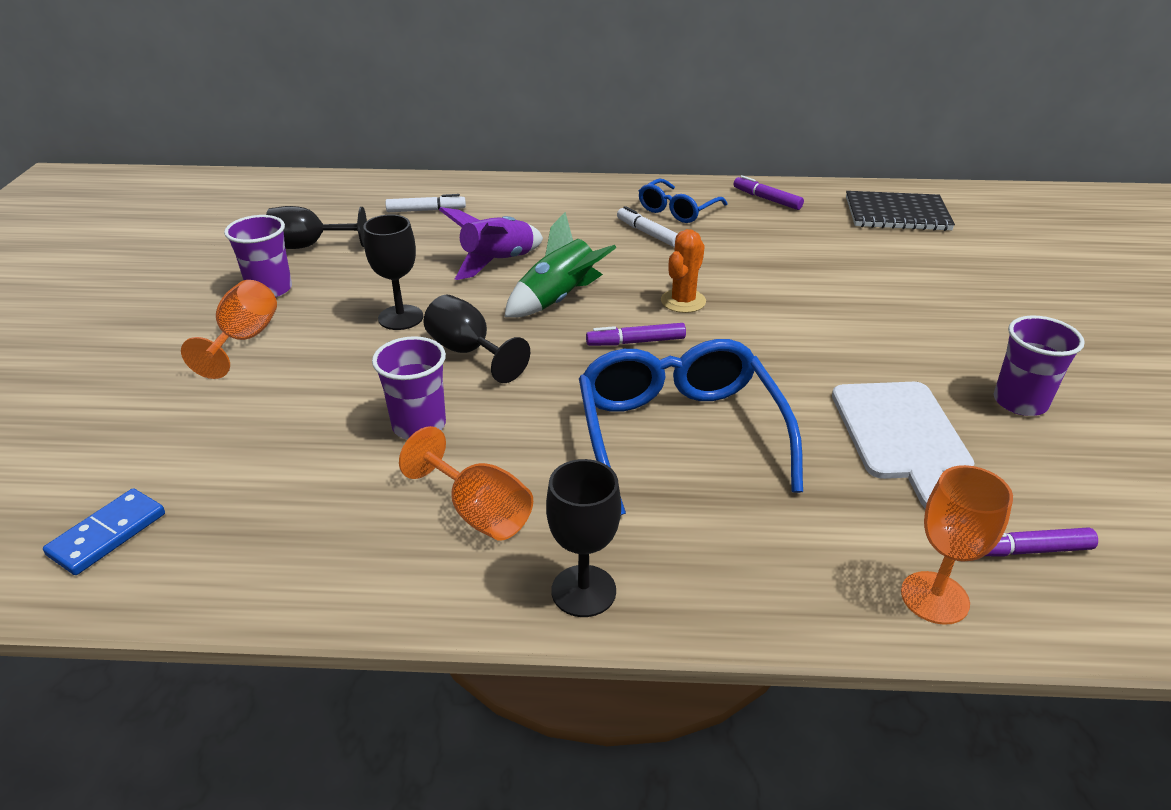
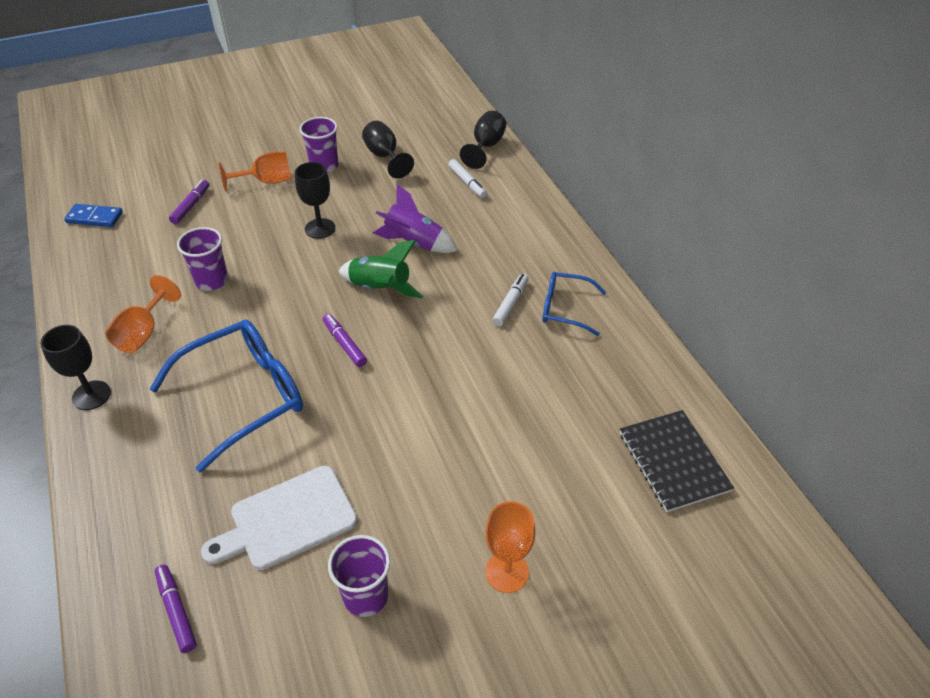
camera: 65 degrees right, 10 degrees up
(468, 352) = (295, 271): black goblet -> black goblet (486, 147)
(683, 301) = (414, 353): orange cactus -> none
(767, 199) = (632, 360): purple marker -> purple marker (191, 206)
(934, 598) = (119, 561): orange goblet -> orange goblet (507, 572)

